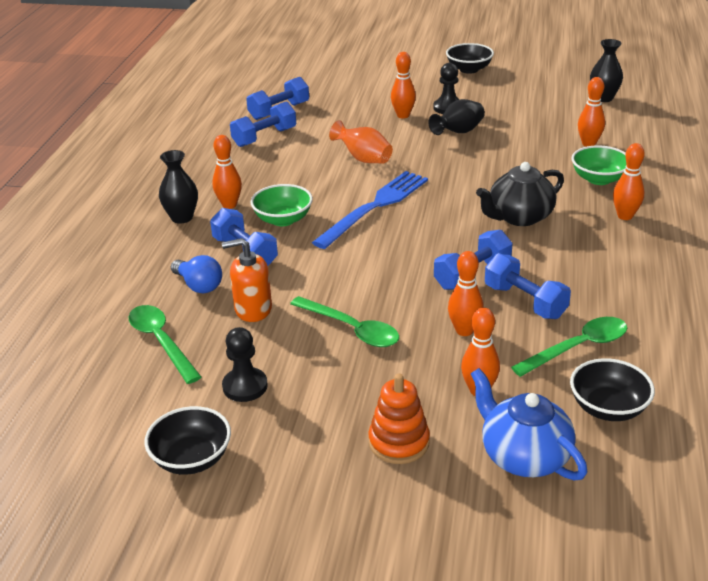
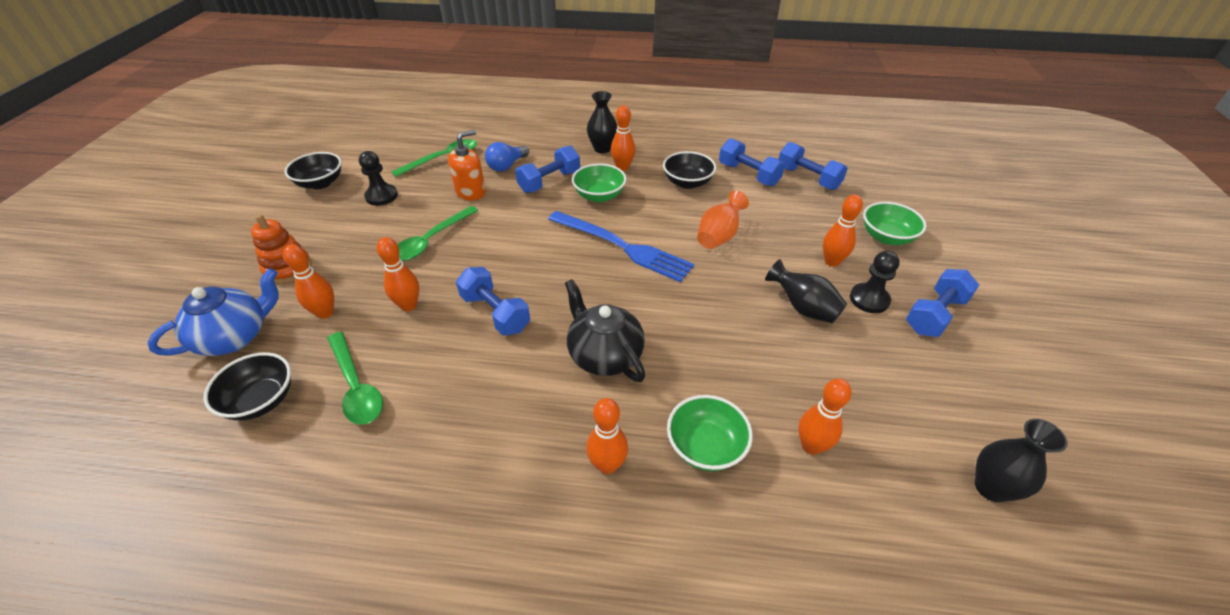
camera: 85 degrees right, 10 degrees up
(253, 309) = (471, 192): orange soap dispenser -> orange soap dispenser turned 60 degrees clockwise
(373, 91) = (886, 237): none -> green bowl
(469, 69) = (1005, 322): black bowl -> black bowl (687, 182)
(525, 301) = (442, 350): blue dumbbell -> blue dumbbell (935, 315)

